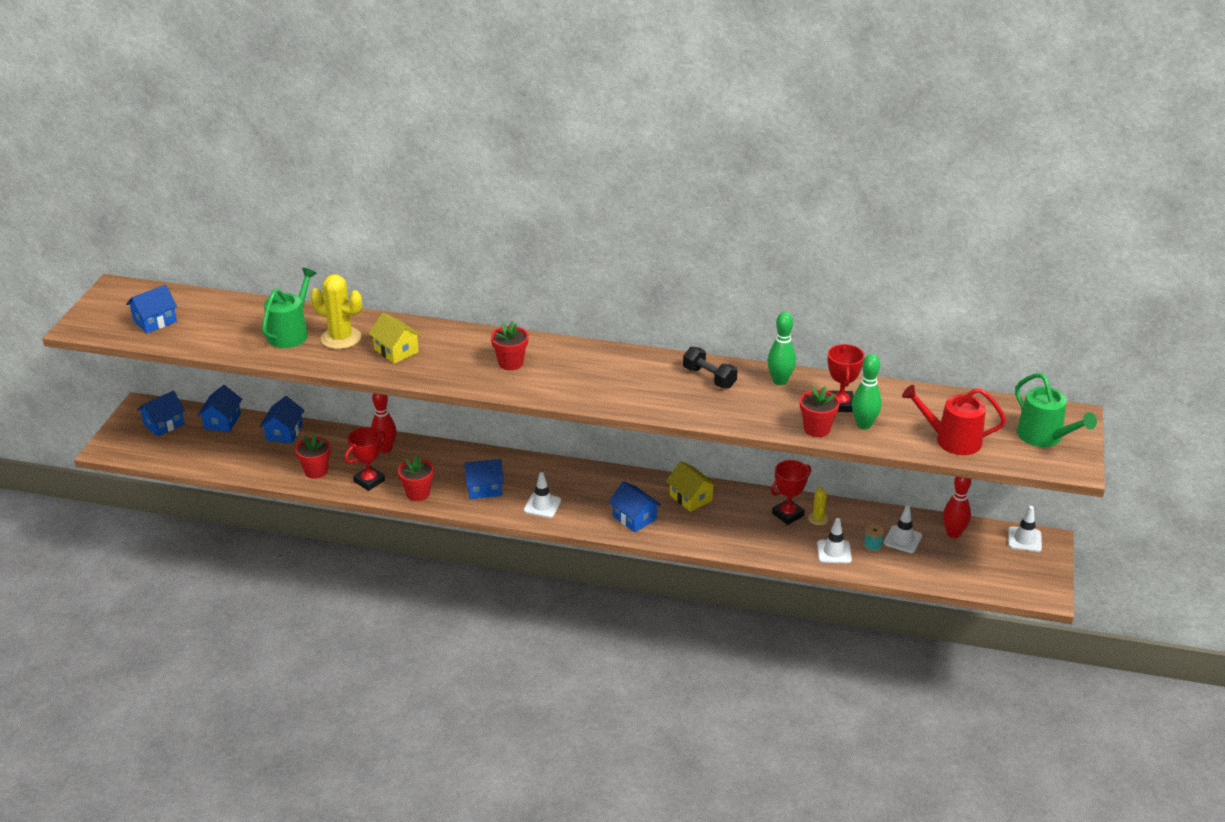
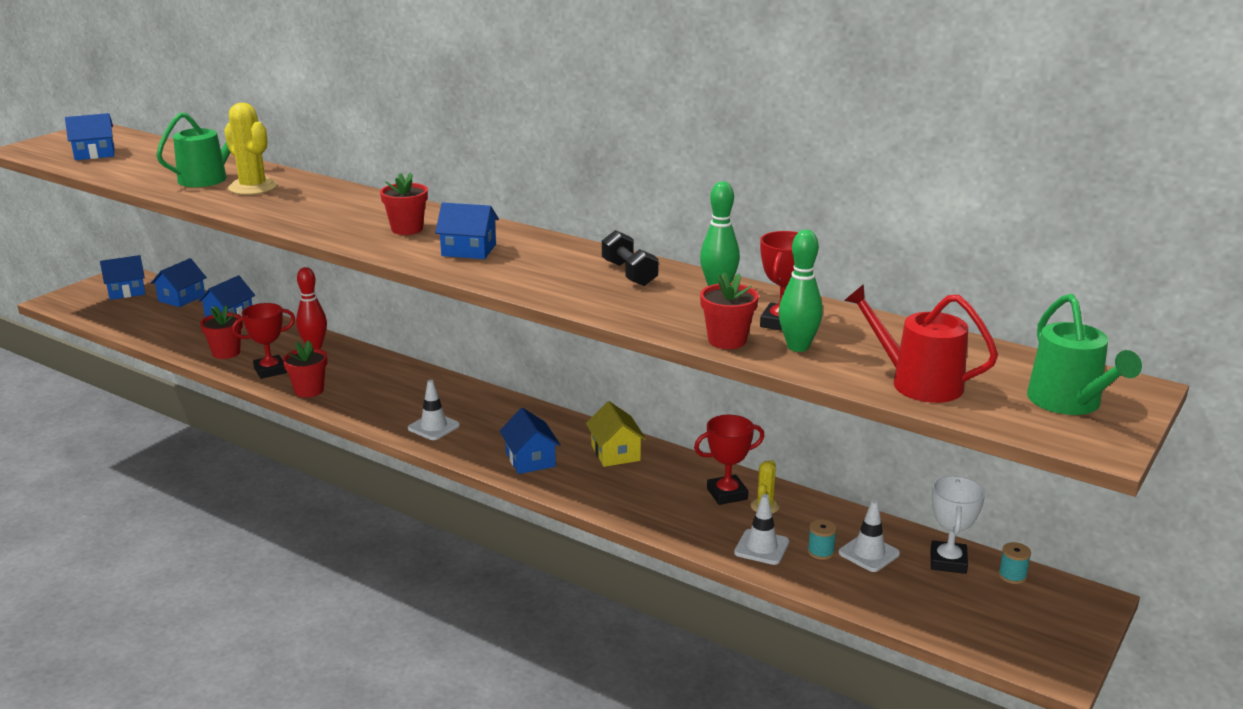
camera: 20 degrees right, 10 degrees down
(396, 351) = (296, 203): yellow house -> none
(484, 488) = (384, 399): blue house -> blue house (468, 250)
(953, 534) = (948, 562): red bowling pin -> white trophy
(995, 534) = (1012, 576): none -> turquoise spool
(1024, 539) = (1054, 591): white traffic cone -> none

